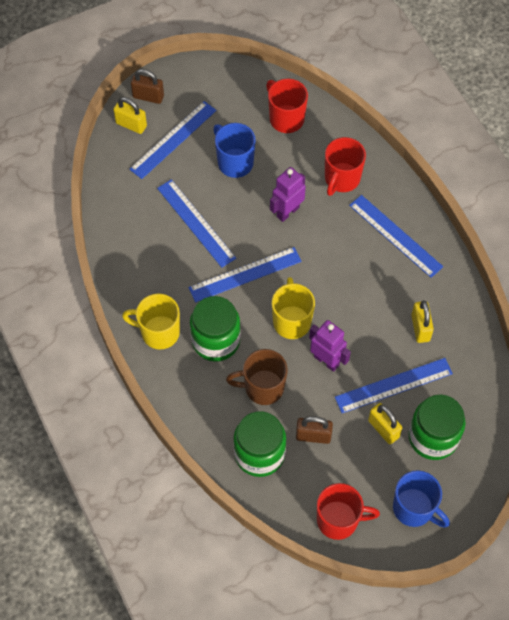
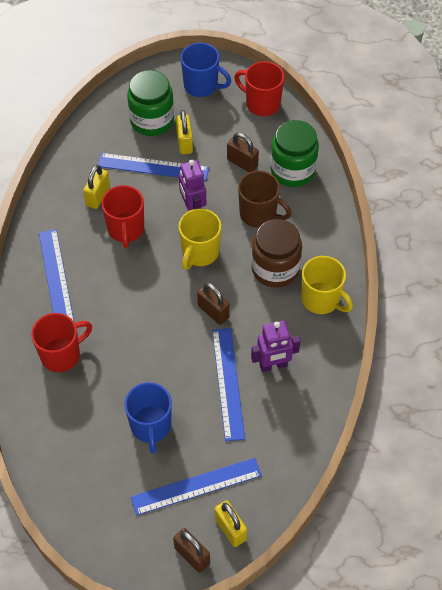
camera: 150 degrees left, 5 degrees down
(216, 340) = (275, 269): green jar -> brown jar
(245, 274) = (213, 311): blue ruler -> brown padlock
(286, 118) = (66, 448): red mug -> red mug (126, 229)
(287, 212) = (135, 349): purple robot -> purple robot (273, 365)
(414, 509) = (202, 86): blue mug -> blue mug turned 135 degrees clockwise

